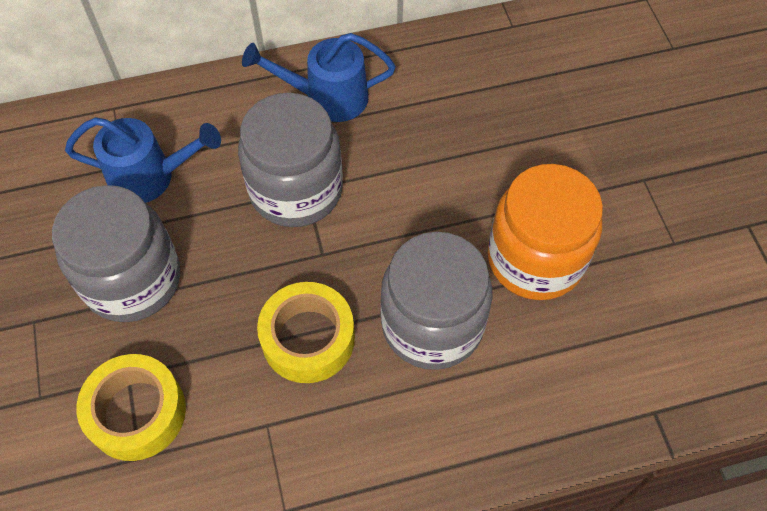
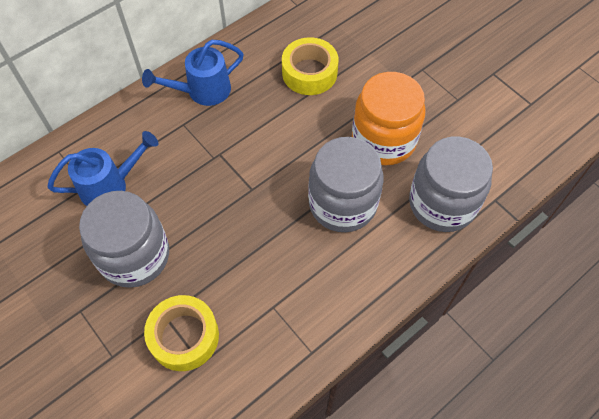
camera: 25 degrees left, 0 degrees up
(296, 190) = (213, 156): grey jar -> grey jar (442, 203)
(308, 339) = (271, 244): yellow tape -> yellow tape (309, 73)

